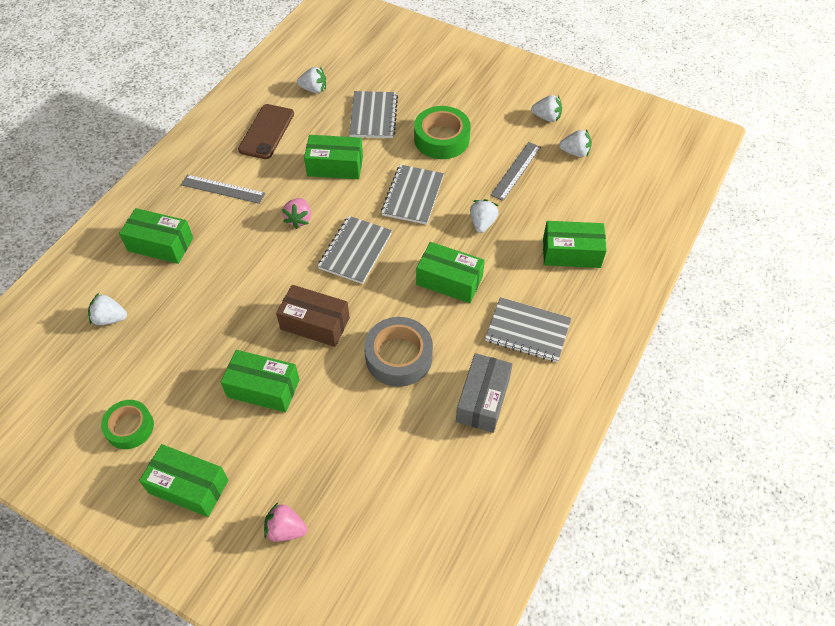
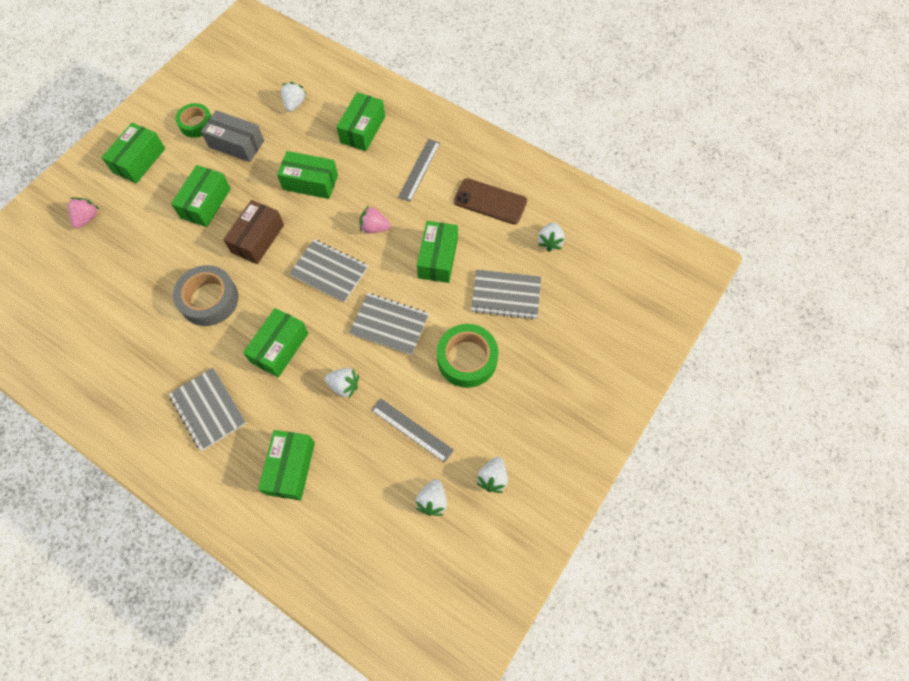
camera: 95 degrees right, 10 degrees up
(236, 284) = (310, 182): none -> green box
(483, 400) = (149, 362): grey box -> grey box (236, 144)
(527, 331) = (208, 409): grey notebook -> grey notebook turned 60 degrees counterclockwise

